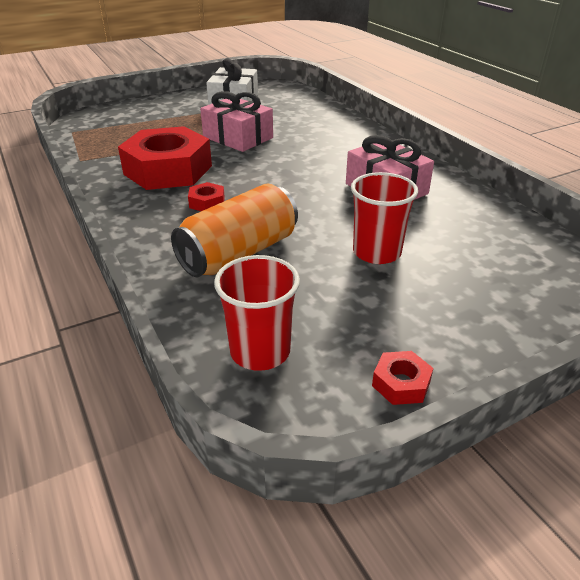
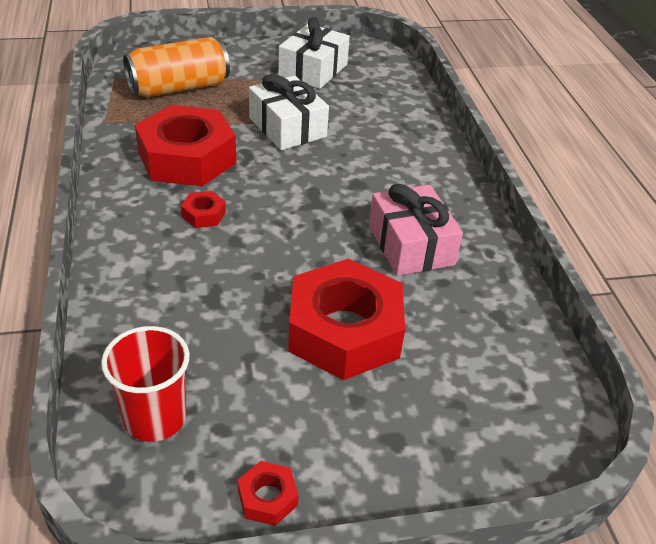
camera: 15 degrees right, 5 degrees up
(238, 137) = (287, 127): pink gift -> white gift
(239, 253) = (200, 292): orange can -> orange can (179, 88)
(376, 252) = (344, 331): red cup -> red nut

